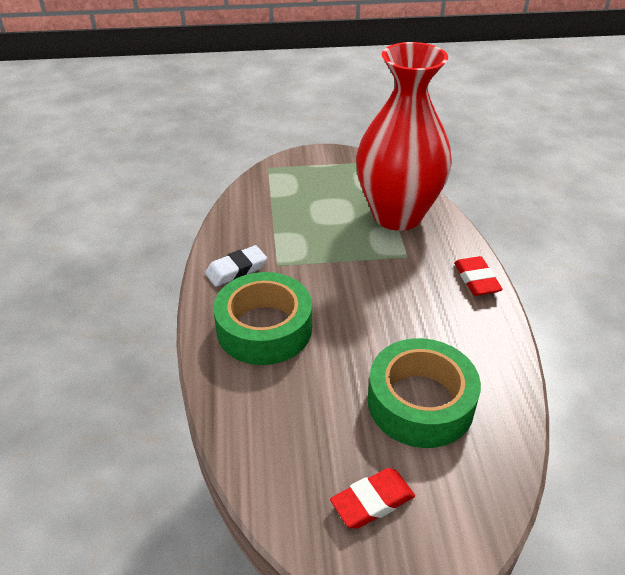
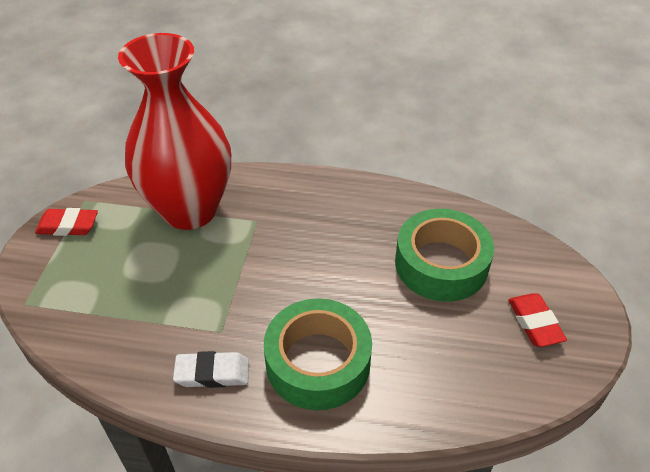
camera: 75 degrees left, 5 degrees up
(236, 270) = (212, 373): white eraser -> white eraser turned 75 degrees counterclockwise
(476, 280) = (309, 184): red eraser -> red eraser (68, 226)

